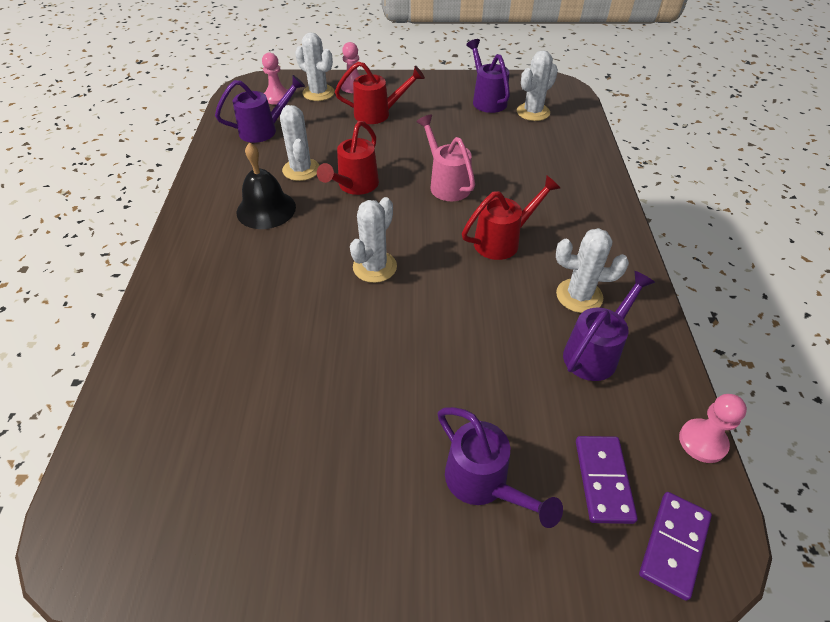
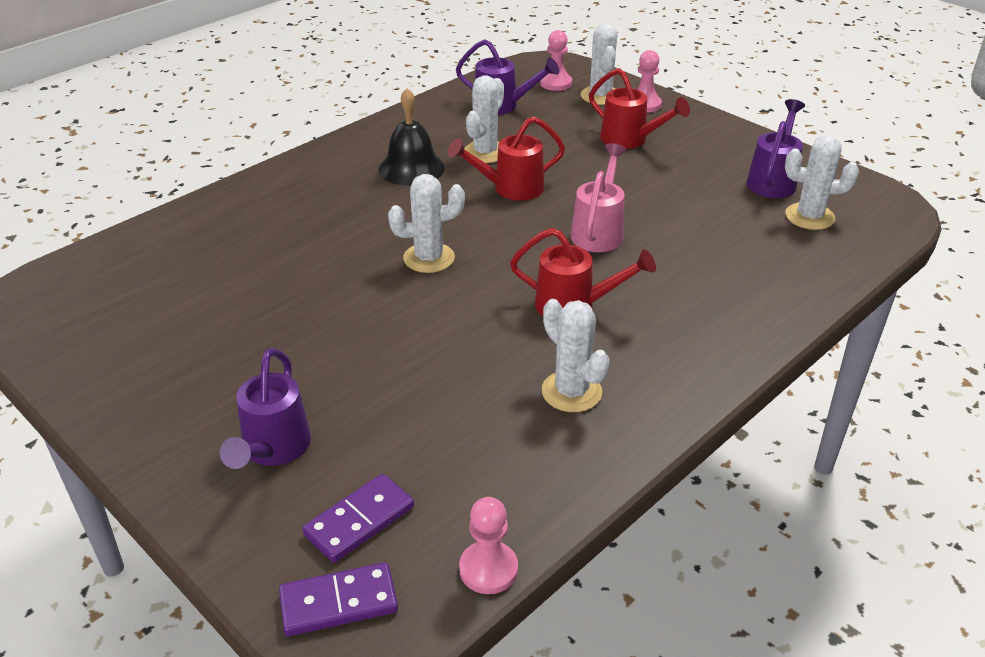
camera: 45 degrees right, 10 degrees down
(595, 352) = (509, 440): purple watering can -> none

